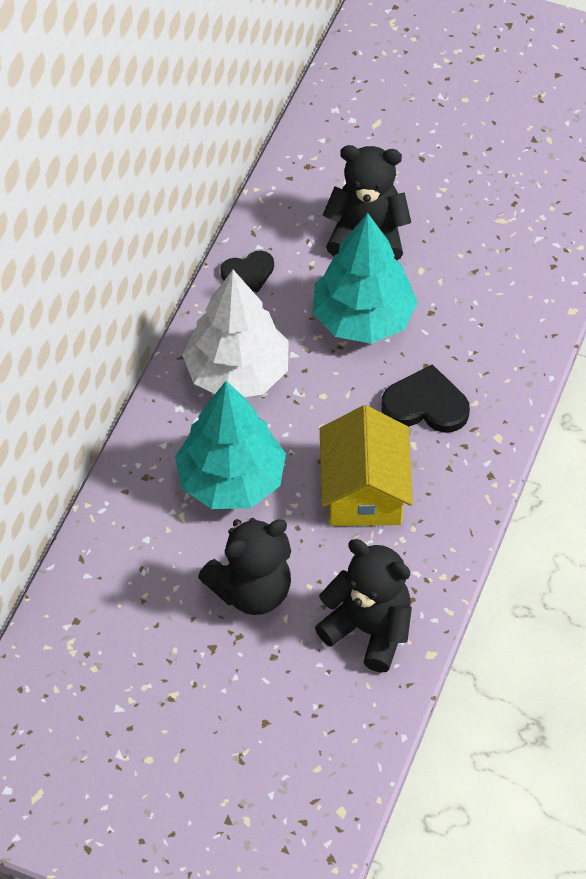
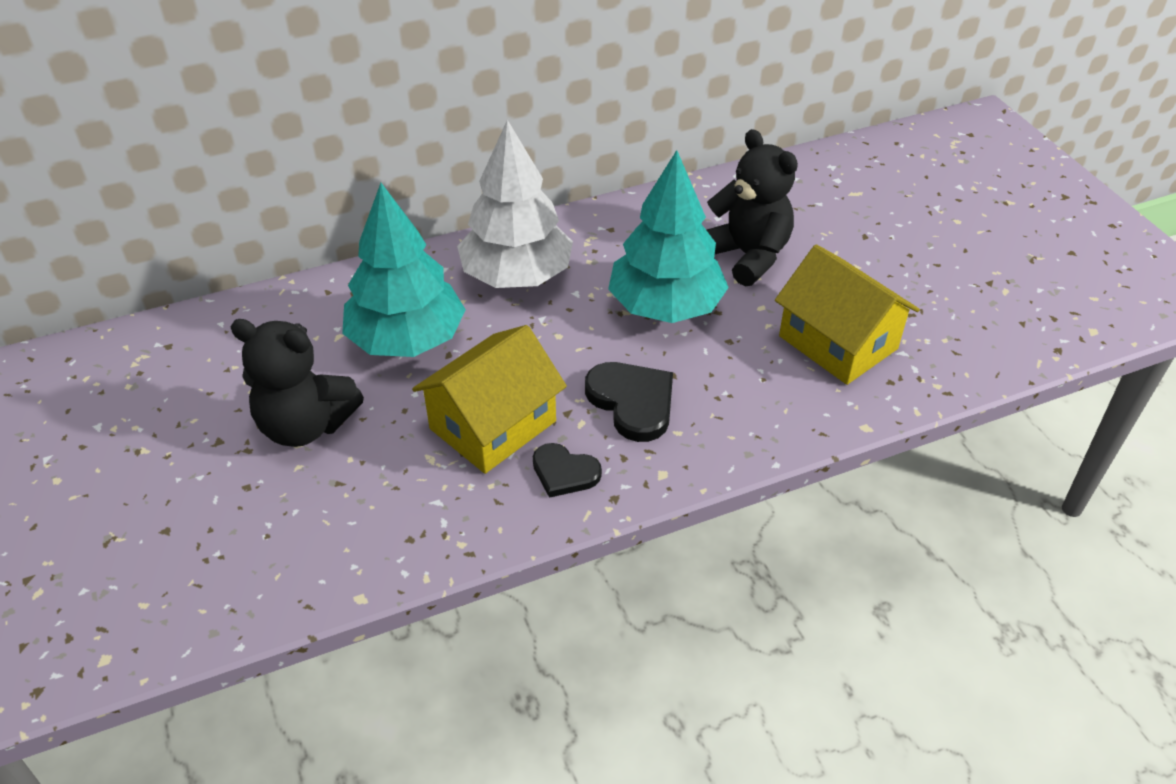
camera: 45 degrees right, 10 degrees down
(248, 272) = (618, 221): black heart -> black heart (564, 472)
(368, 629) = (343, 531): black teddy bear -> none
(494, 260) = (838, 342): none -> yellow house

